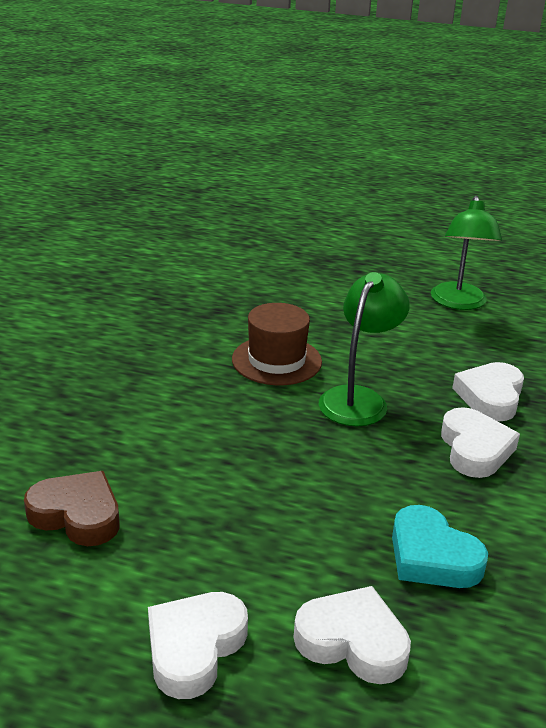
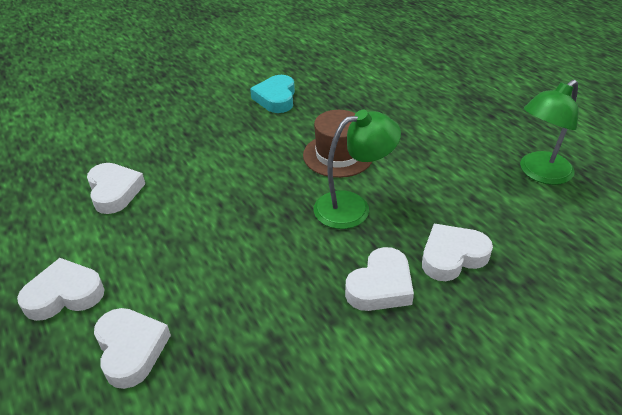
camera: 45 degrees right, 10 degrees up
(77, 515) = (114, 191): brown heart -> white heart
(432, 556) = (244, 335): turquoise heart -> turquoise heart (276, 98)

